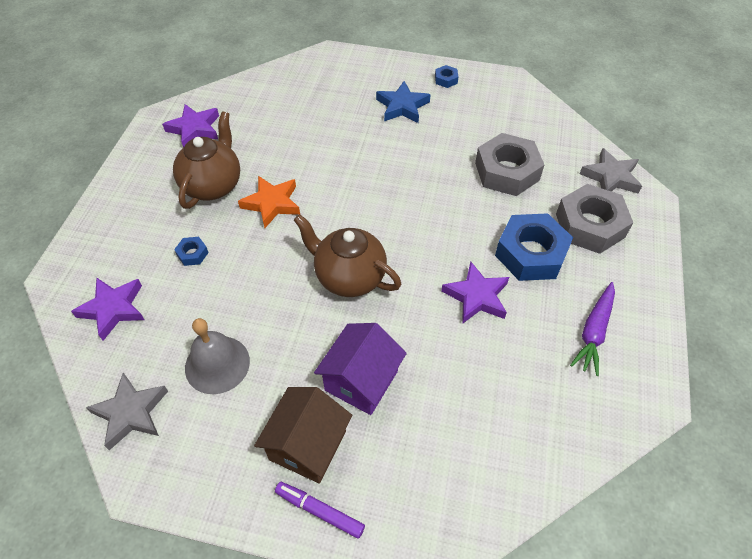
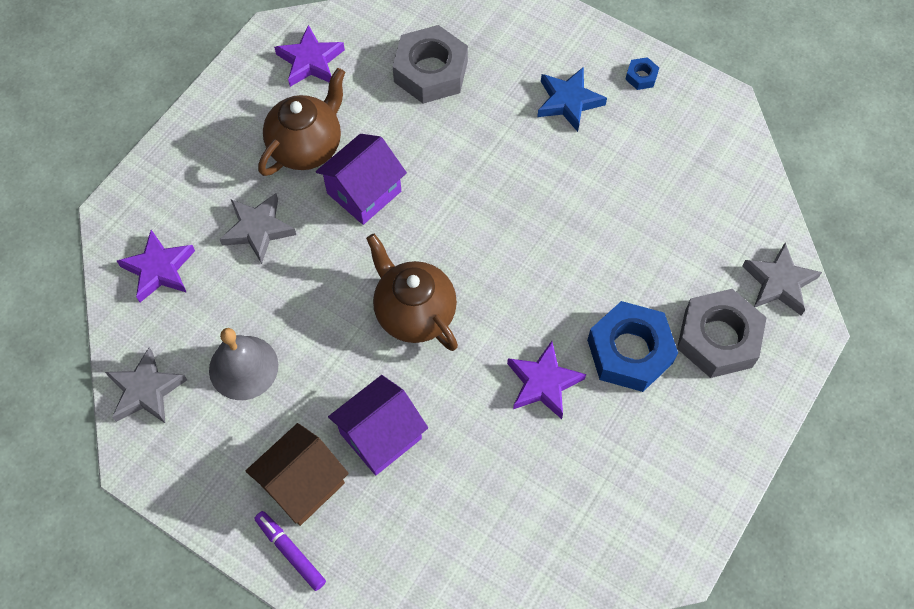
camera: 20 degrees right, 10 degrees up
(192, 254) = (258, 229): blue nut -> grey star
(272, 204) = (364, 192): orange star -> purple house
(507, 171) = (654, 235): grey nut -> grey nut (430, 72)
(594, 332) = (652, 468): purple carrot -> none

